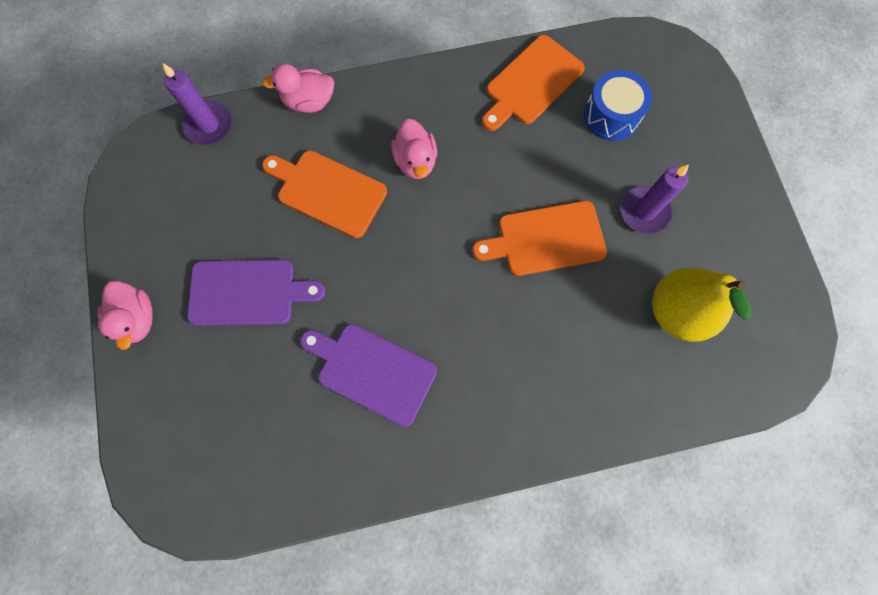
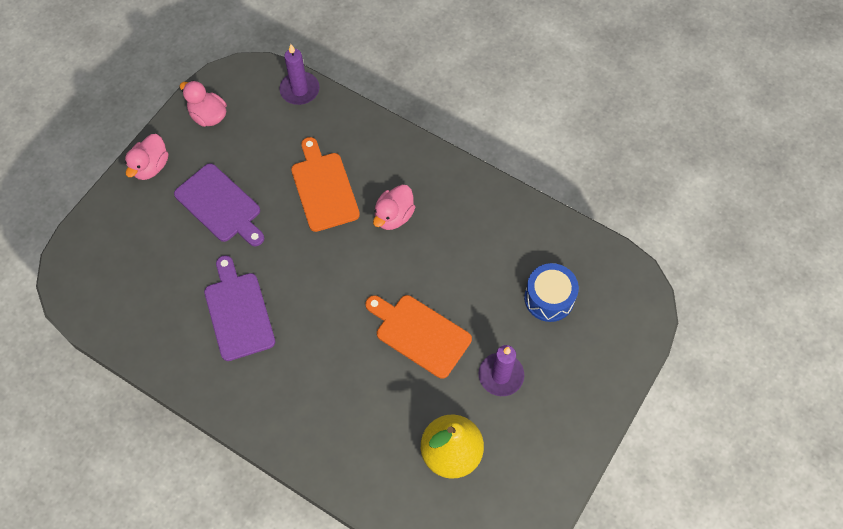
camera: 45 degrees right, 10 degrees down
(309, 102) = (370, 125): pink duck -> pink duck (208, 116)
(531, 83) = (520, 232): orange cutting board -> none

